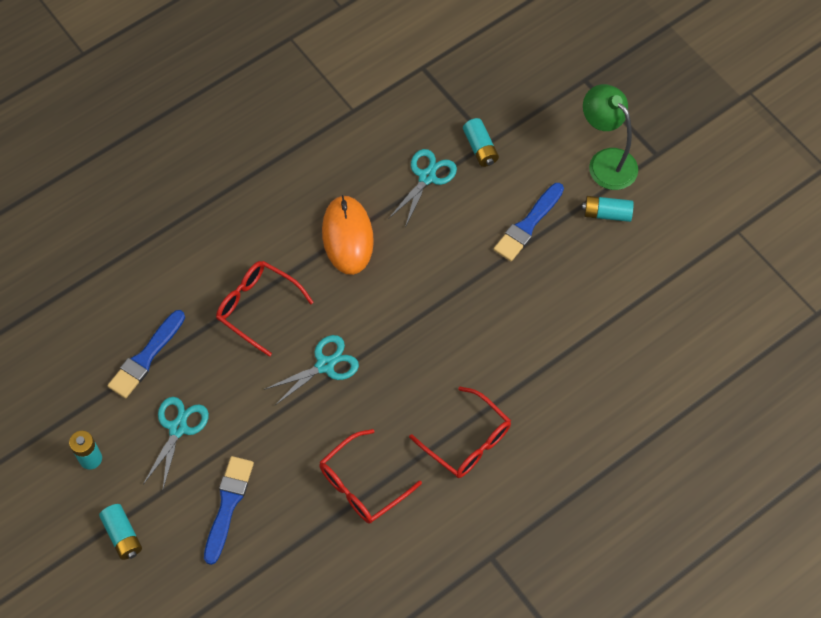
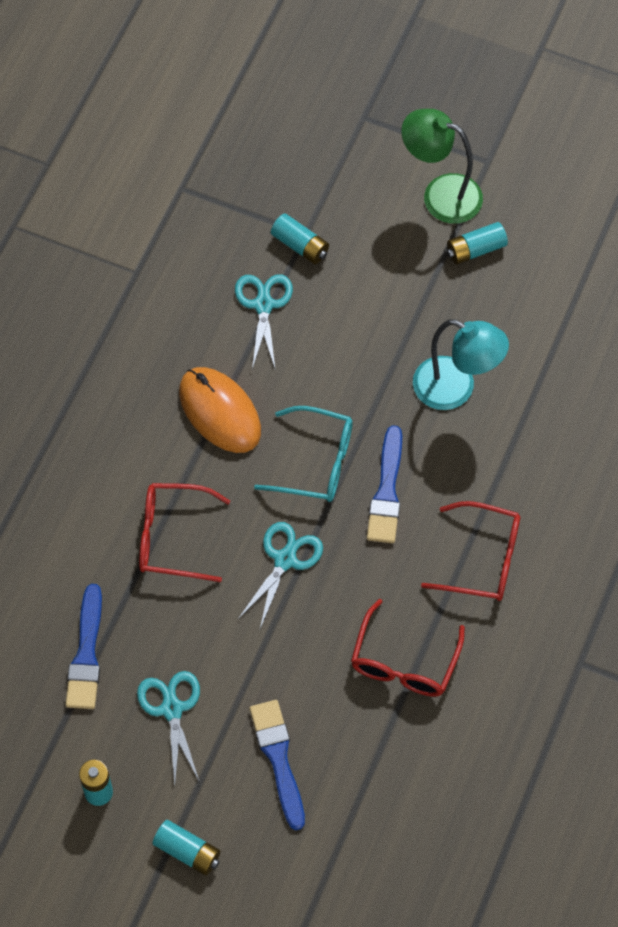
camera: 30 degrees left, 0 degrees up
(392, 307) = (316, 462): none -> turquoise glasses
(527, 307) = (456, 389): none -> turquoise lamp
(528, 225) = (402, 303): blue brush -> blue brush (387, 491)

